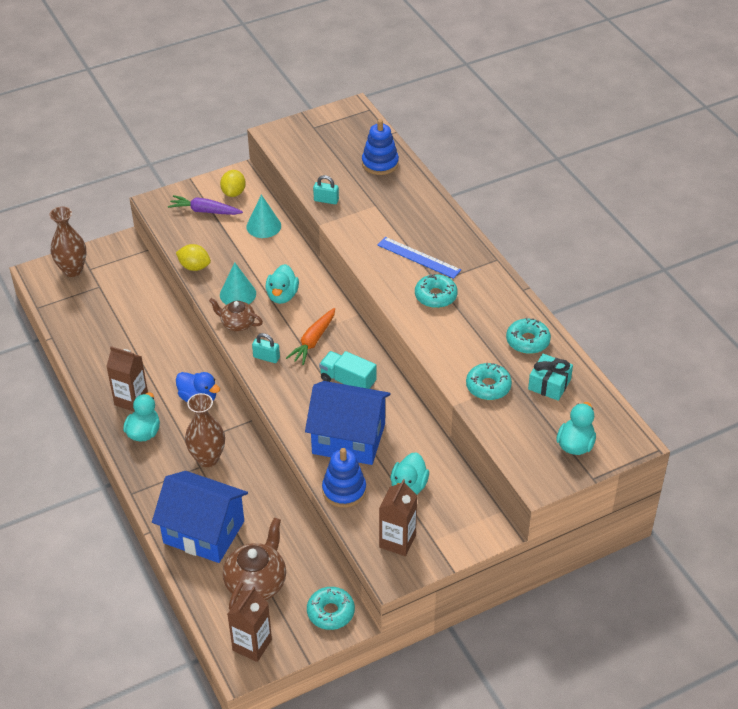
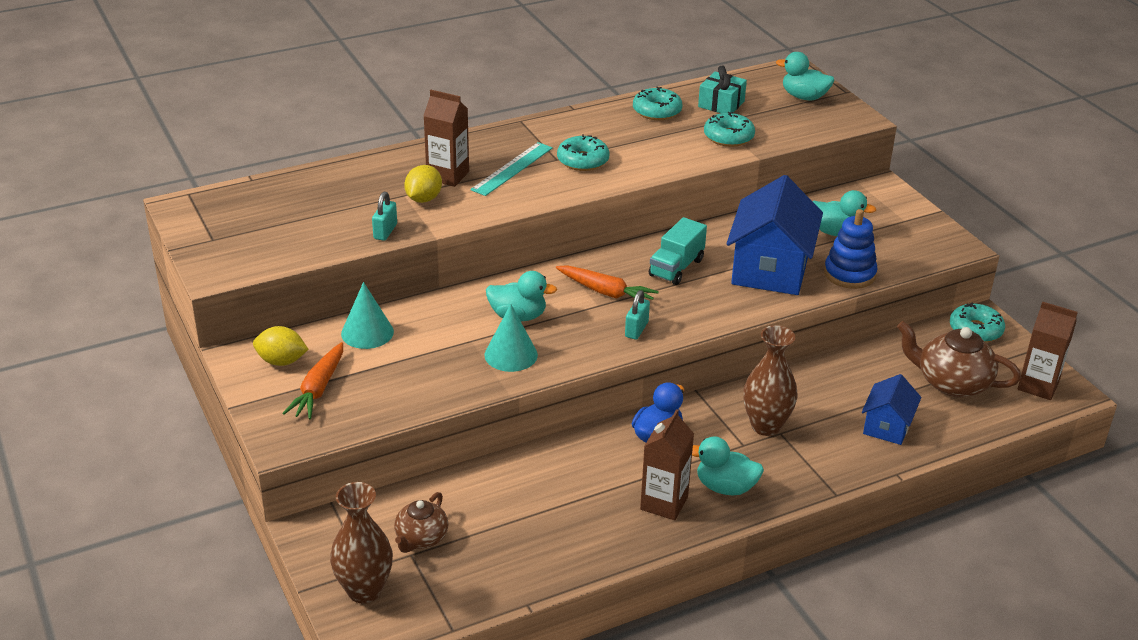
camera: 90 degrees left, 10 degrees down
(194, 267) = (447, 396): yellow lemon -> yellow lemon (423, 199)
(204, 532) = (887, 426): blue house -> blue house, size x0.54
(205, 211) = (318, 389): purple carrot -> orange carrot
(237, 324) = (571, 354): brown teapot -> brown teapot (421, 538)
(380, 163) = (316, 189): blue stacking toy -> none
(397, 541) = (912, 242): brown carton -> brown carton (448, 176)
(419, 257) = (512, 168): blue ruler -> turquoise ruler

